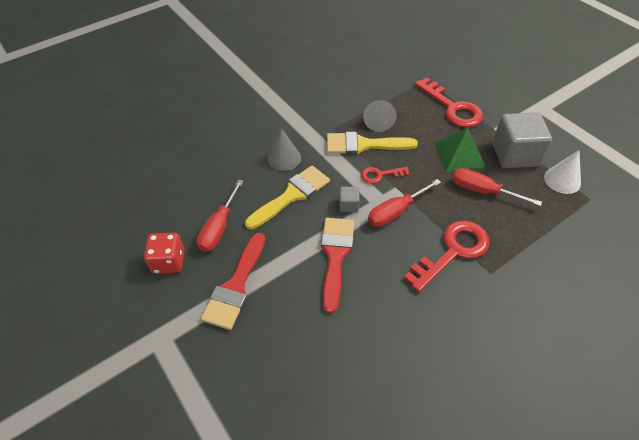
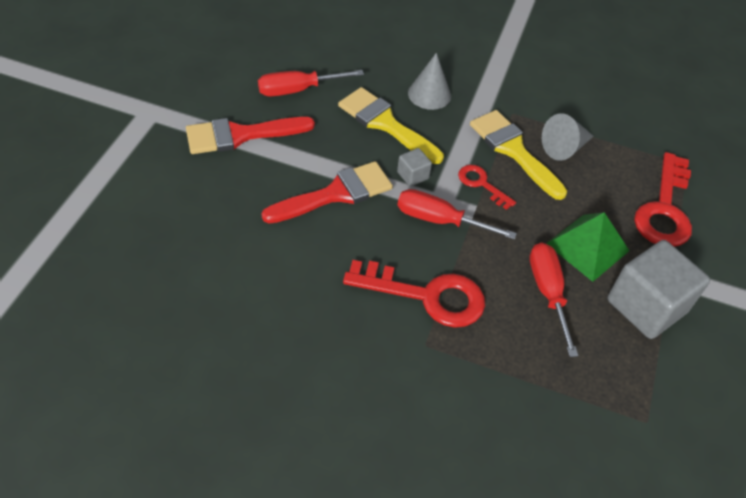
camera: 50 degrees right, 0 degrees up
(169, 262) = (232, 76): red dice -> none
(292, 195) = (385, 124): yellow brush -> yellow brush turned 150 degrees counterclockwise
(562, 180) = (651, 376): white cone -> none

